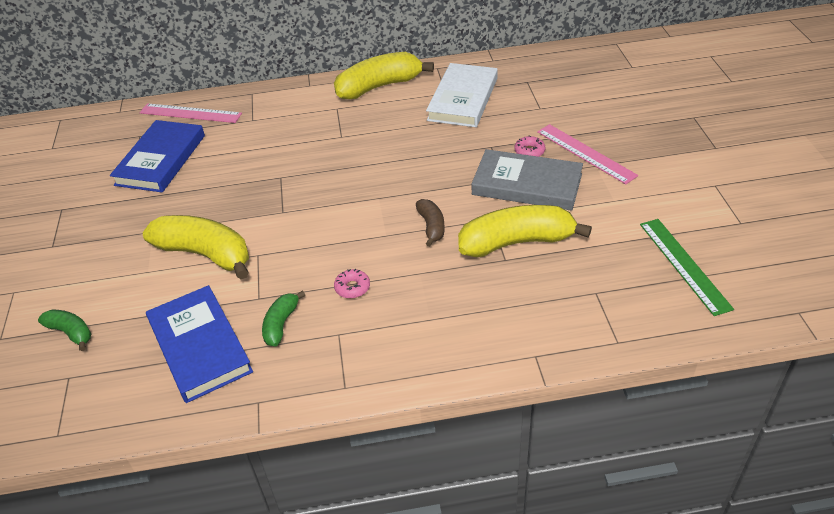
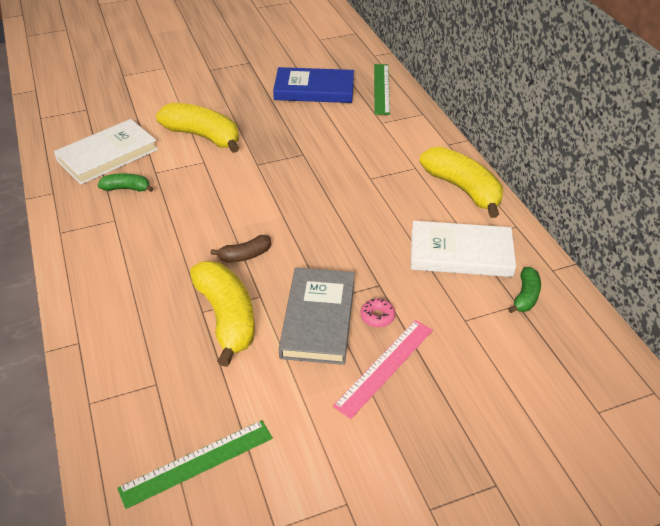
camera: 75 degrees right, 0 degrees up
(71, 333) = (125, 99): green banana -> green banana (525, 296)
(190, 113) = (381, 88): pink ruler -> green ruler
(200, 346) = (108, 155): blue book -> white book
(205, 254) = (203, 136): yellow banana -> yellow banana turned 75 degrees counterclockwise
(352, 288) = (165, 219): pink donut -> none

